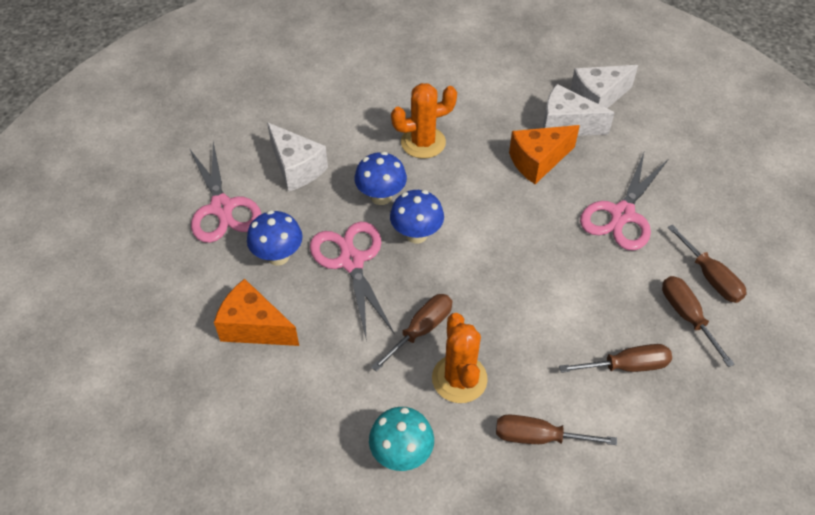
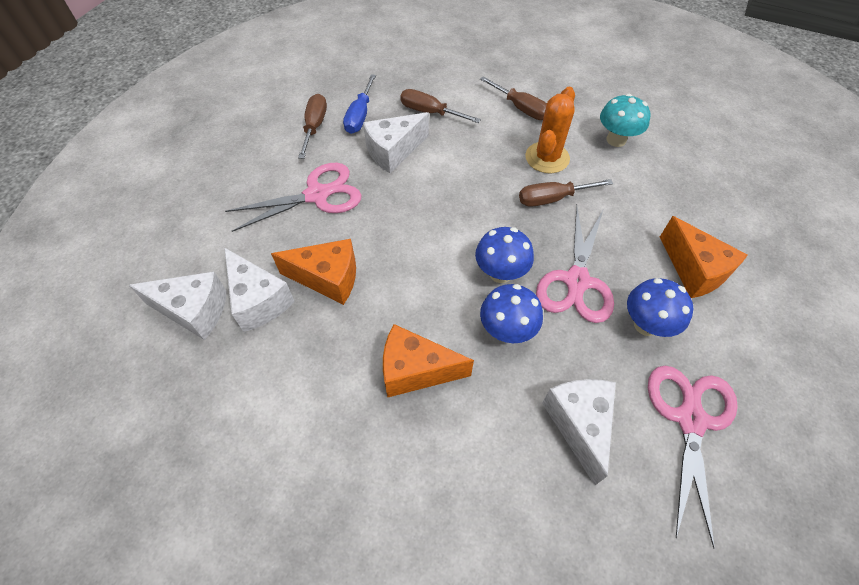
camera: 145 degrees left, 5 degrees up
(423, 142) = (415, 370): orange cactus -> orange cheese
(609, 294) = (393, 151): none -> white cheese
(687, 316) = (360, 116): brown screwdriver -> blue screwdriver

